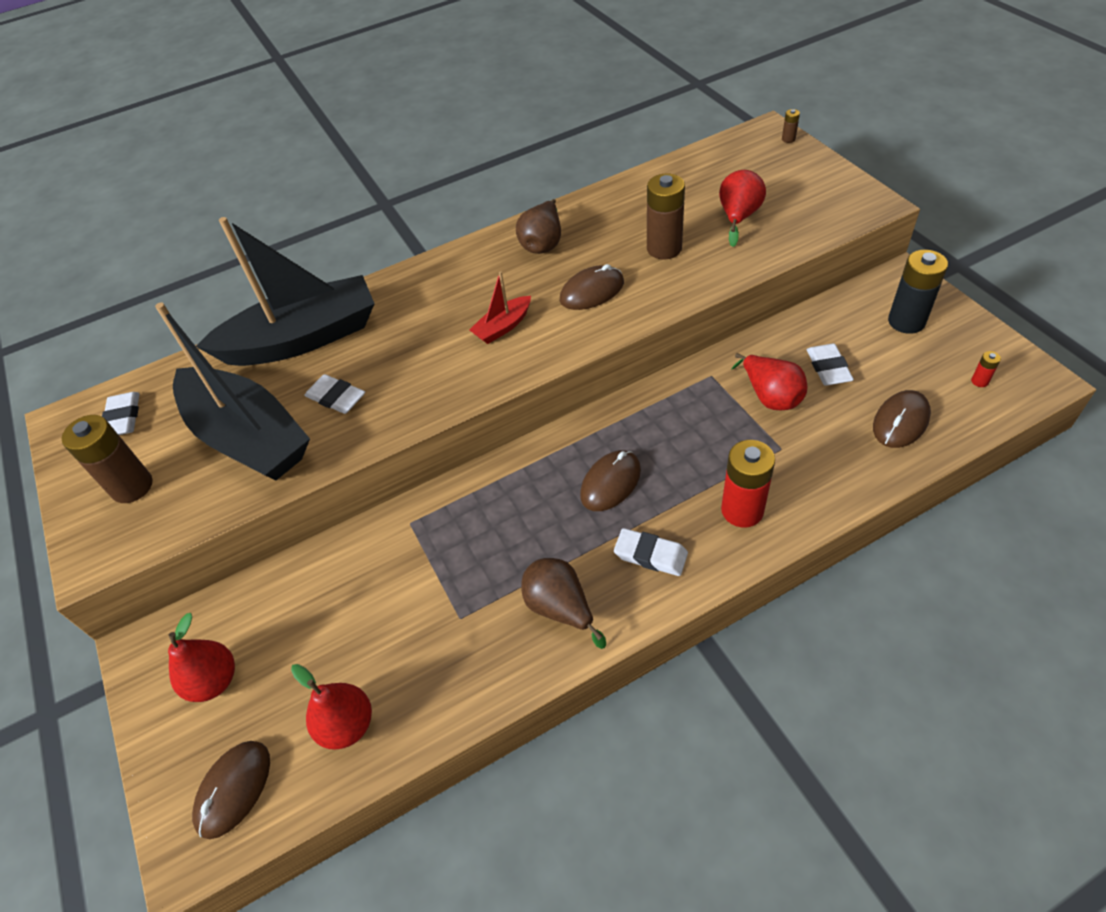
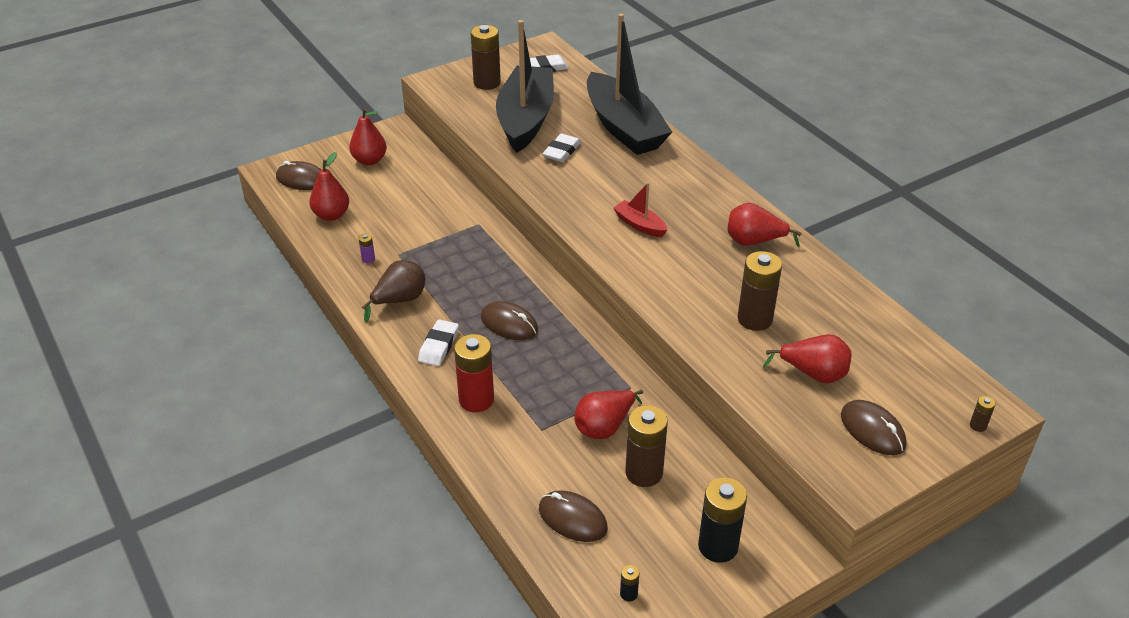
camera: 80 degrees right, 10 degrees down
(248, 437) = (526, 119): black boat -> black boat turned 150 degrees clockwise
(465, 658) = (368, 259): none -> purple battery
(543, 243) = (754, 242): brown pear -> red pear
(592, 291) = (688, 273): brown mouse -> brown mouse (872, 430)
(828, 368) = (644, 473): white eraser -> brown battery
(979, 381) = (628, 594): red battery -> black battery

